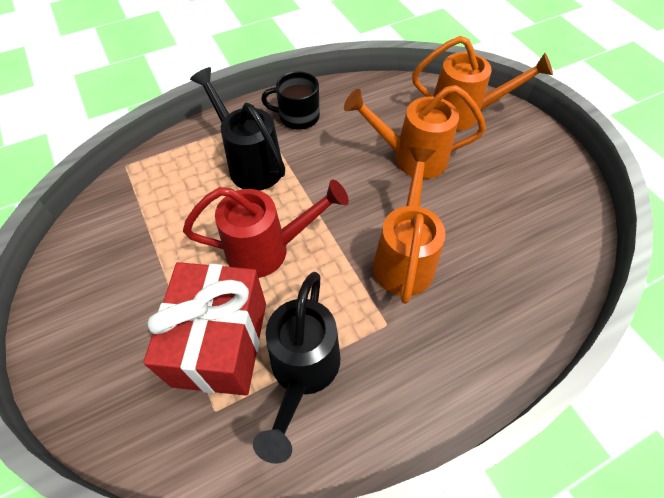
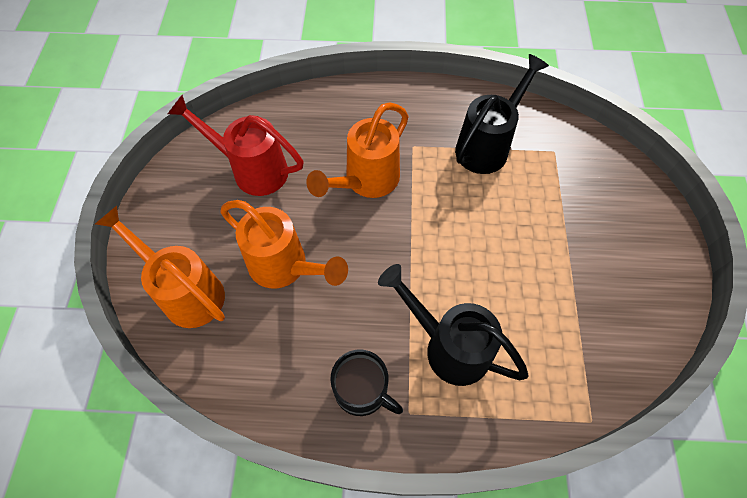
camera: 150 degrees left, 5 degrees up
(221, 343) = (537, 188): red gift -> none
(250, 163) = (448, 346): black watering can -> black watering can turned 135 degrees clockwise
(267, 250) = (473, 241): red watering can -> red watering can (252, 170)

